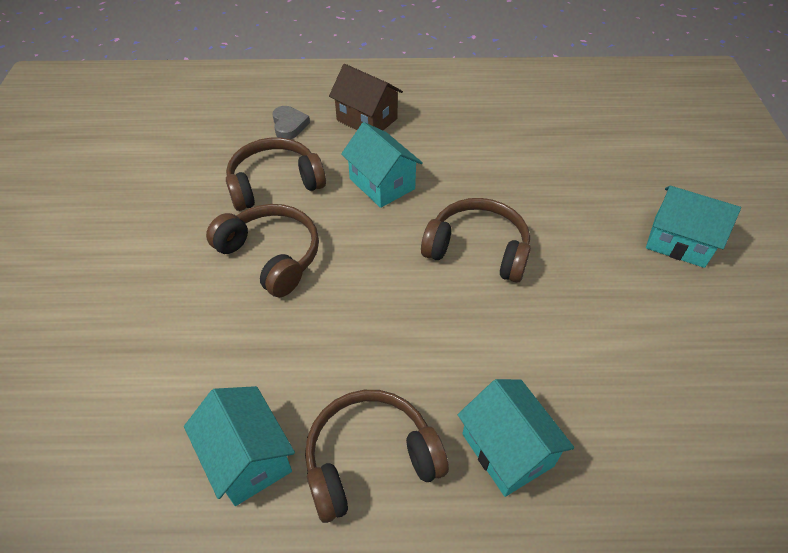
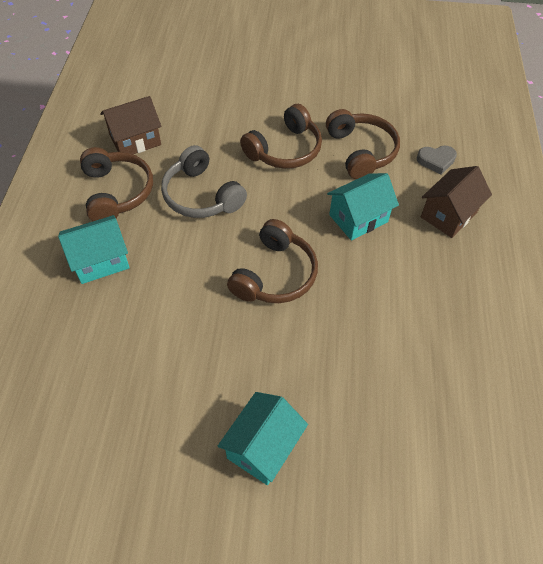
camera: 95 degrees right, 5 degrees up
(248, 458) = (135, 140): turquoise house -> brown house
(364, 340) = (201, 195): none -> grey headphones

